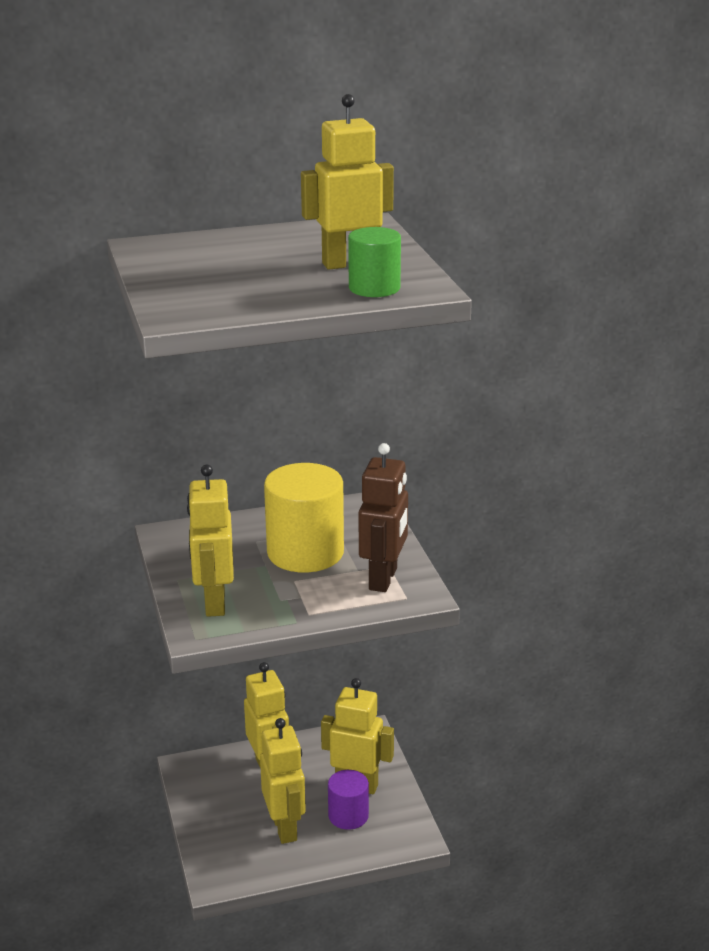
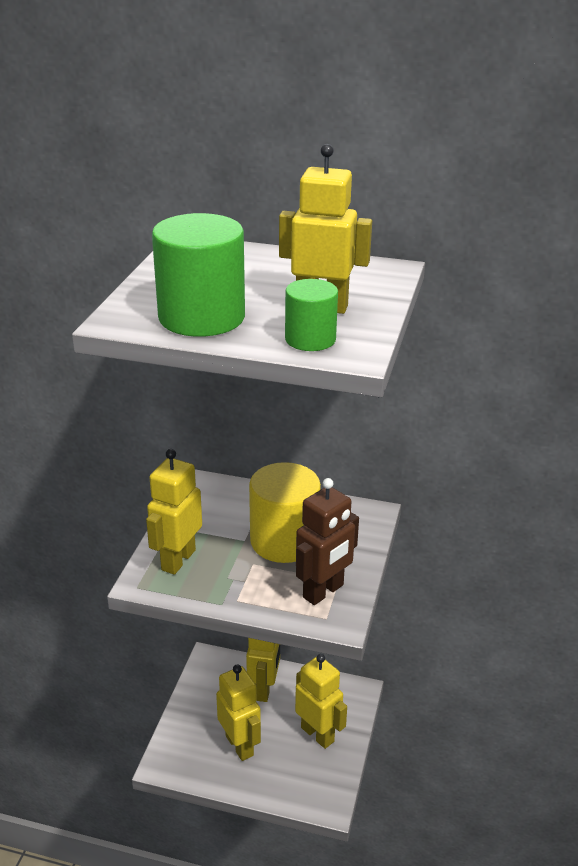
camera: 30 degrees right, 5 degrees up
(252, 295) = (201, 317): none -> green cylinder
(285, 828) = (240, 745): yellow robot -> yellow robot turned 45 degrees counterclockwise
(348, 815) = (293, 758): purple cylinder -> none

